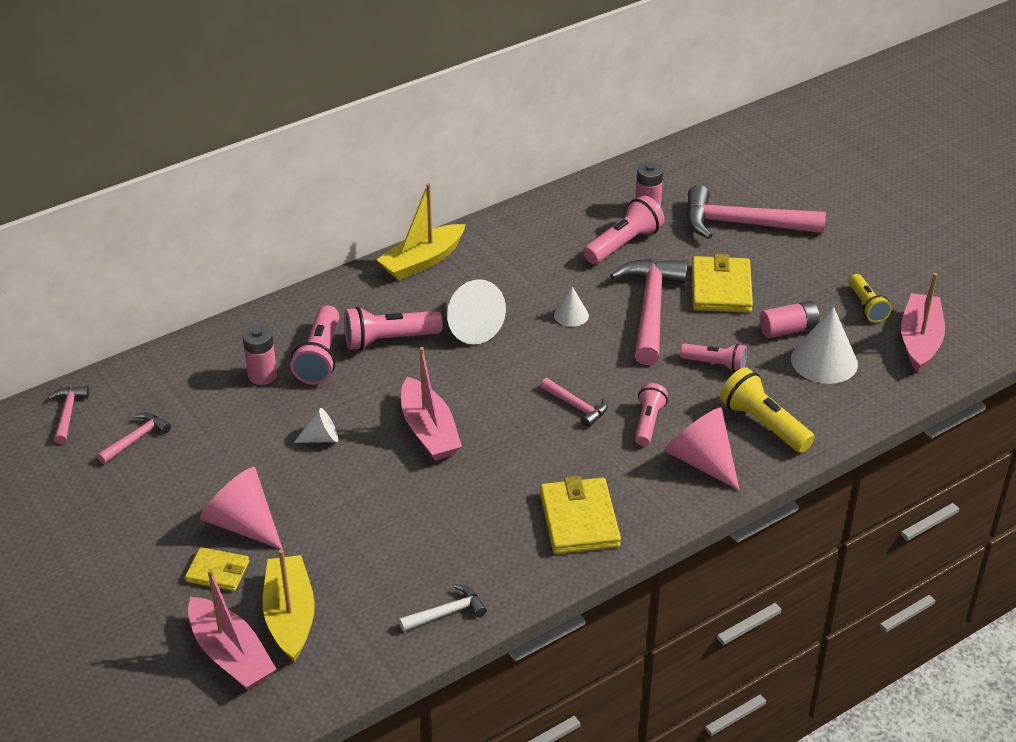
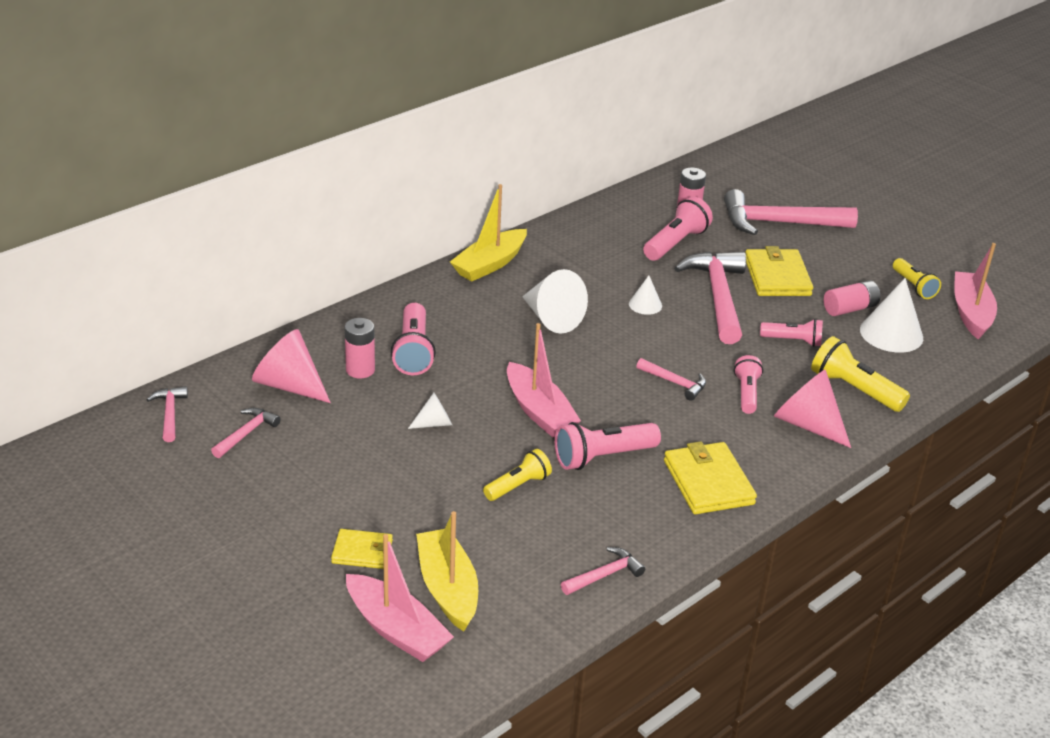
camera: 10 degrees left, 5 degrees down
(243, 524) = (376, 505): pink cone -> pink cone (289, 385)
(386, 511) = (518, 486): none -> yellow flashlight
(389, 340) = (477, 333): pink flashlight -> pink flashlight (603, 457)
(446, 613) = (604, 575): white hammer -> pink hammer

